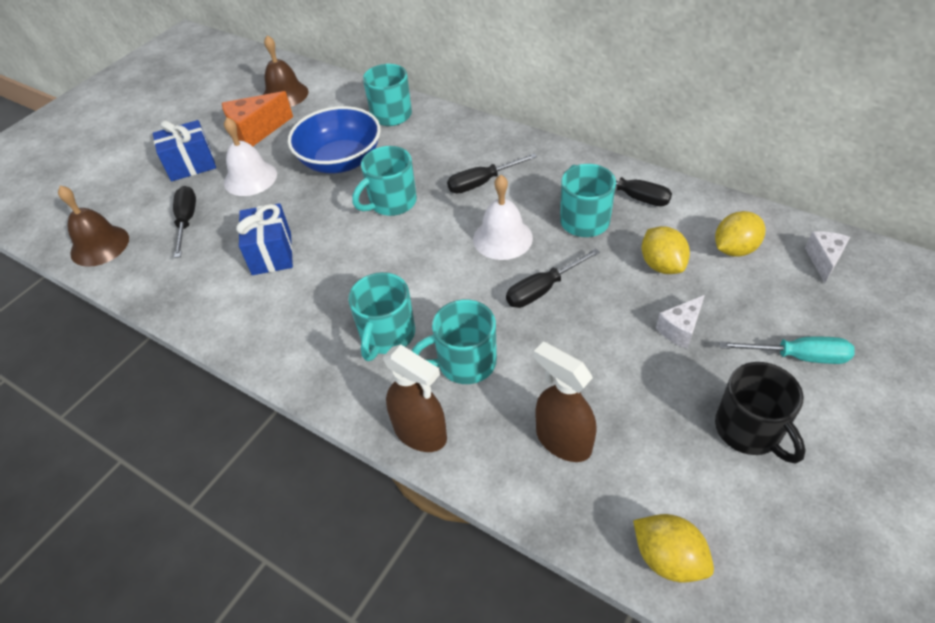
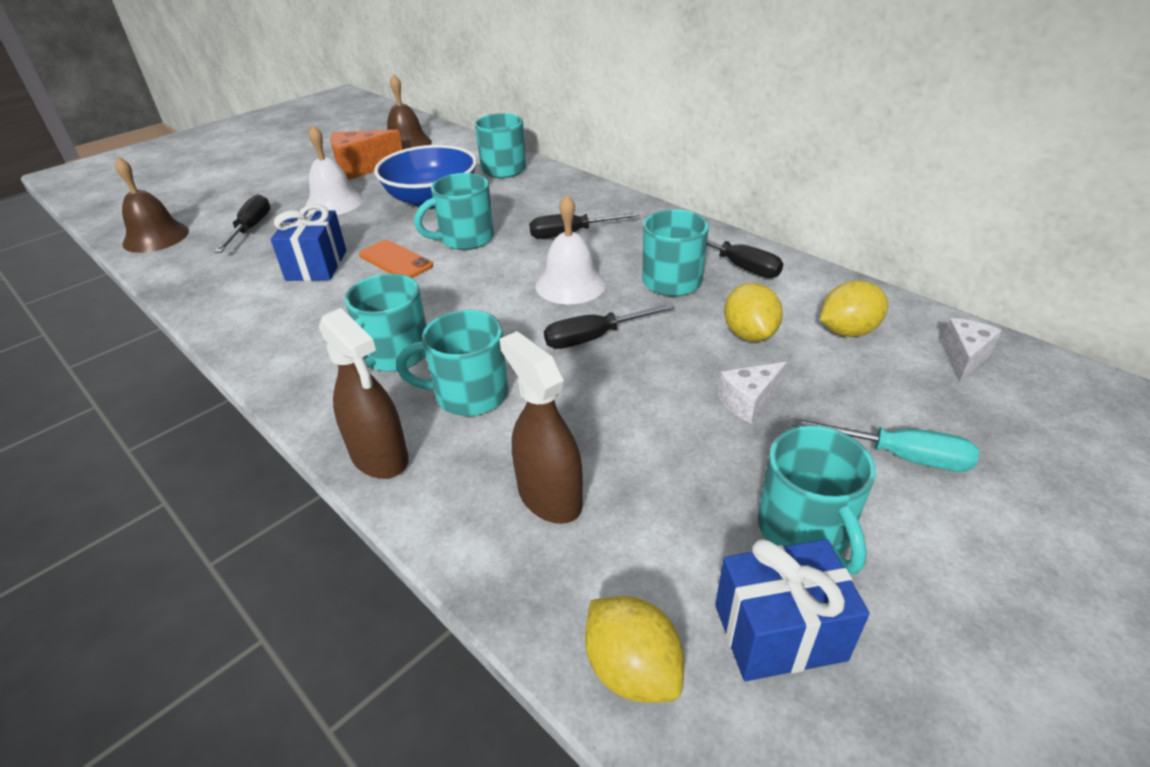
camera: 10 degrees right, 10 degrees down
(191, 165) = (284, 186): blue gift -> blue gift (779, 632)
(340, 236) = (395, 260): none -> orange phone
(749, 430) = (805, 530): black mug -> turquoise mug

